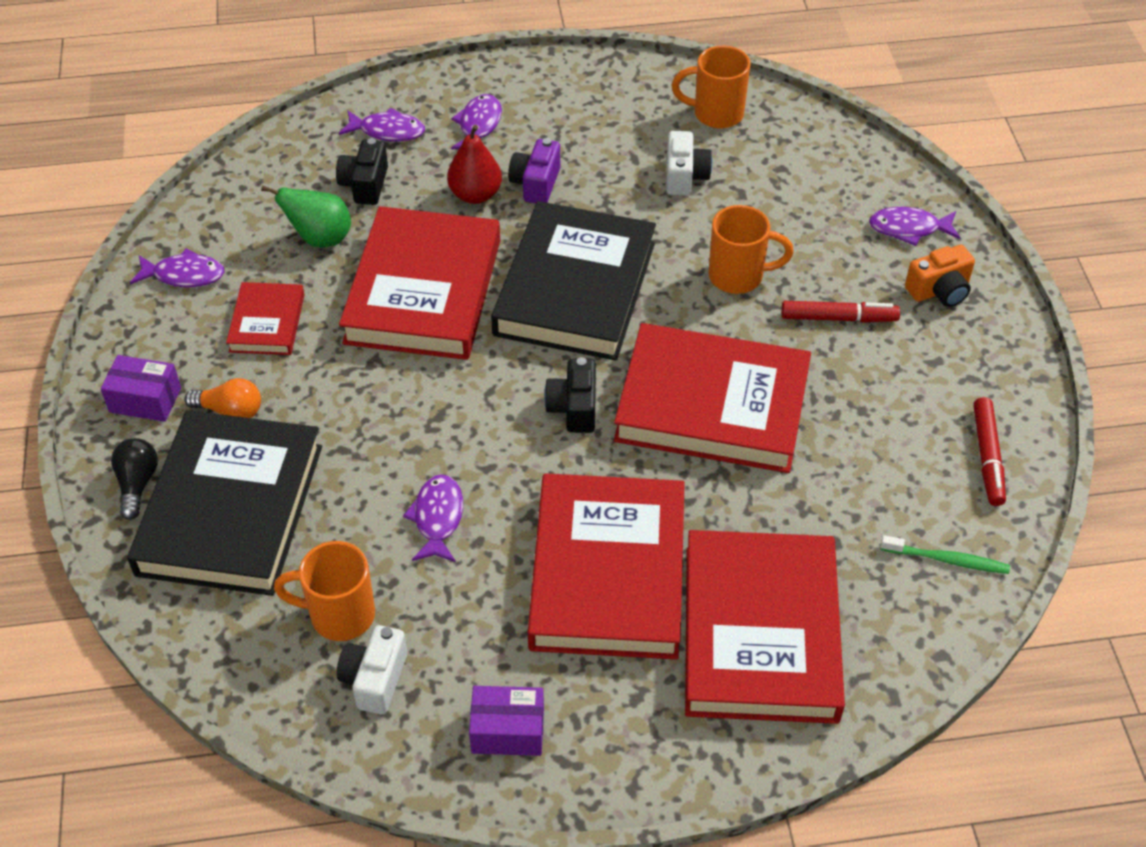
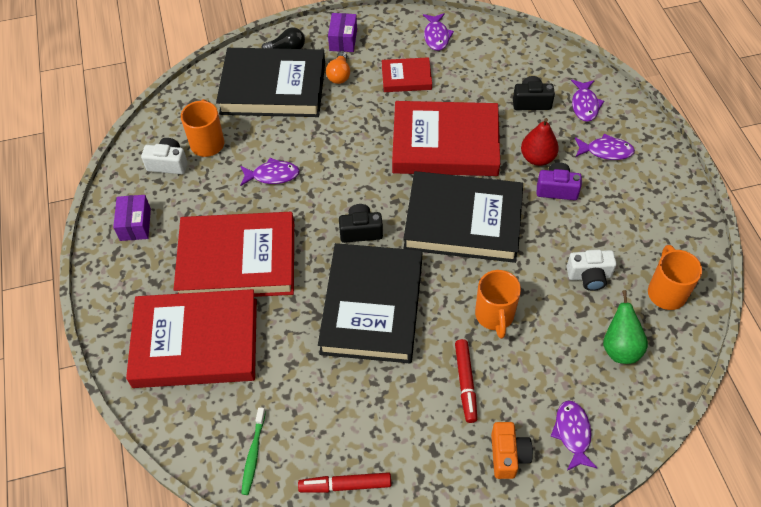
camera: 85 degrees right, 5 degrees up
(320, 238) = (479, 89): green pear -> green pear (620, 348)
(712, 406) = (372, 306): red book -> black book
(939, 291) = (508, 455): orange camera -> orange camera turned 150 degrees counterclockwise

